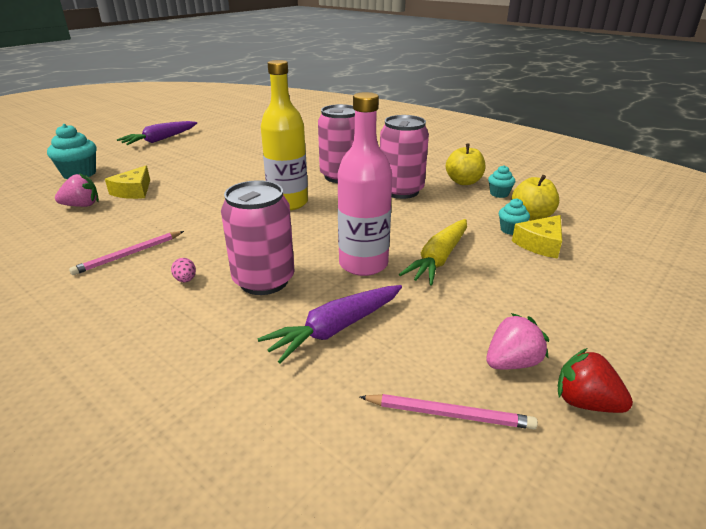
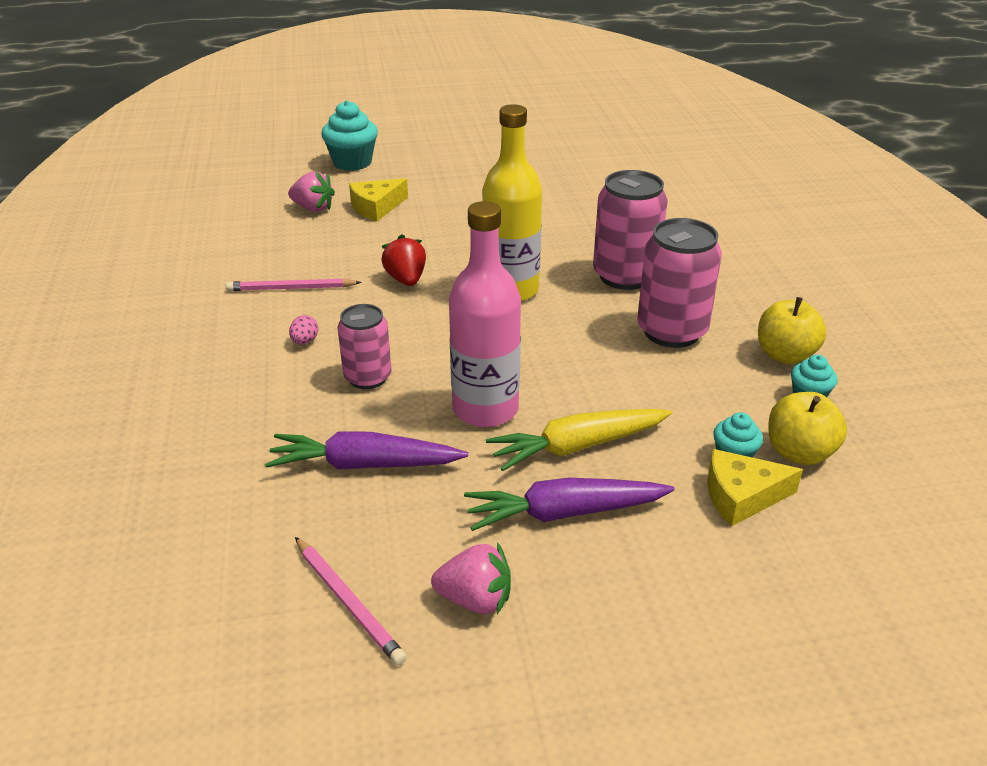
camera: 40 degrees right, 5 degrees up
(160, 140) = (483, 137): purple carrot -> purple carrot (565, 513)
(264, 280) = (368, 377): pink can -> pink can, size x0.63
(585, 402) = (484, 681): red strawberry -> red strawberry (406, 279)

